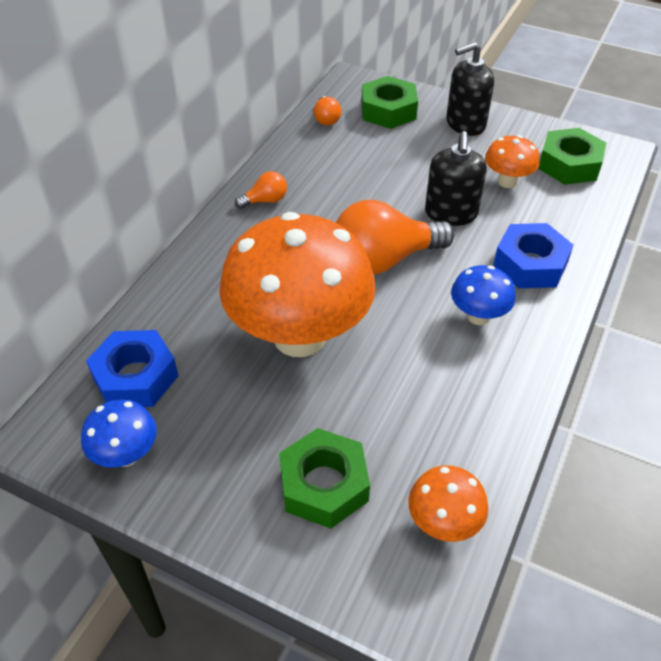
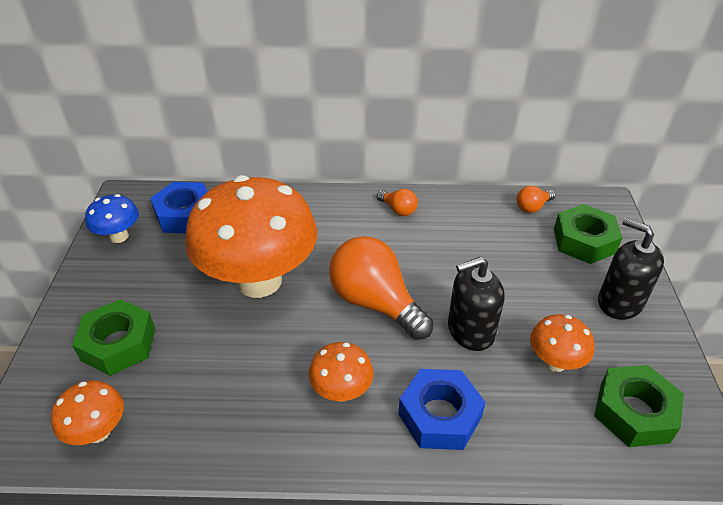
camera: 65 degrees right, 5 degrees down
(478, 316) = (341, 391): blue mushroom -> orange mushroom

